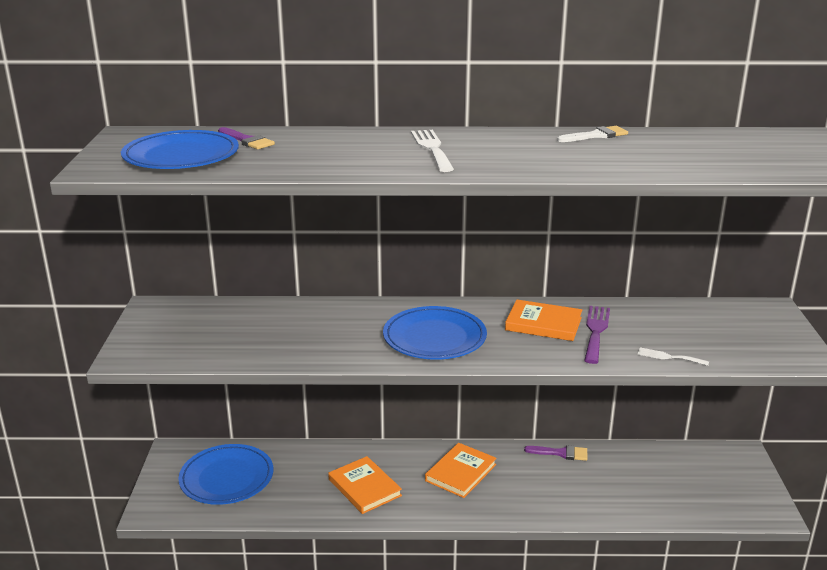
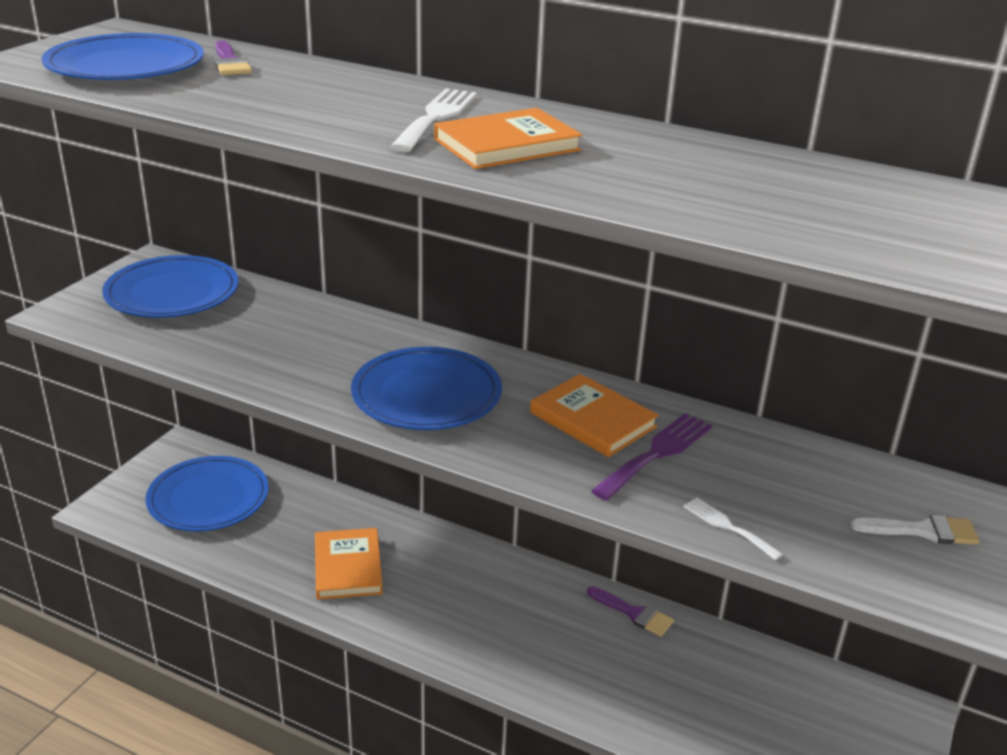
camera: 25 degrees right, 5 degrees up
(192, 323) = (172, 293): none -> blue plate
(460, 472) = (479, 591): orange book -> orange book (507, 145)
(596, 135) = (704, 147): white brush -> white brush (923, 531)

